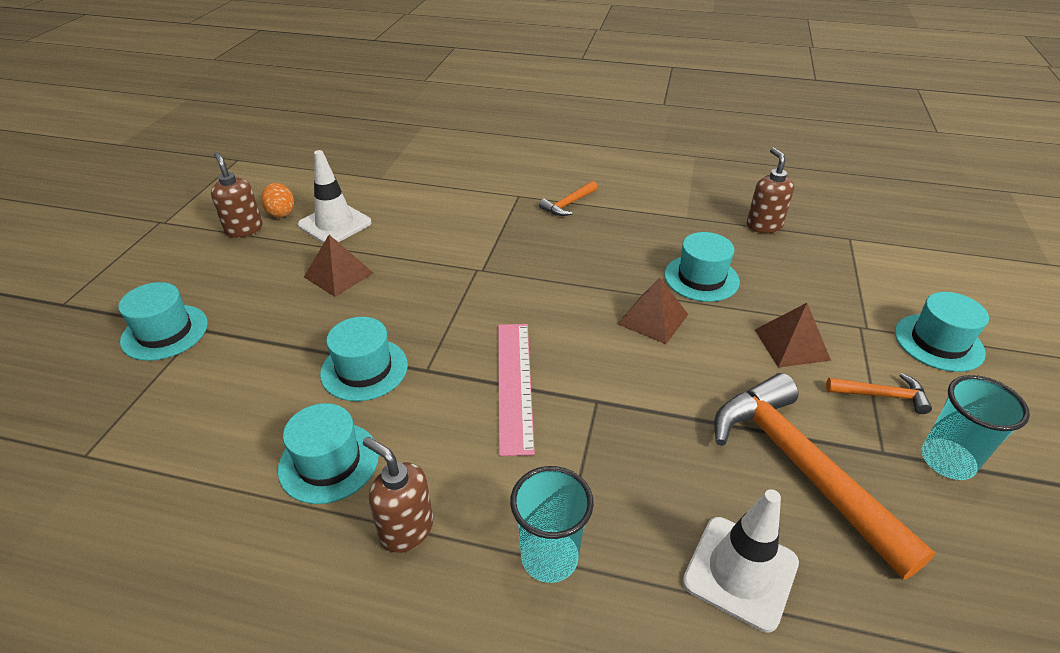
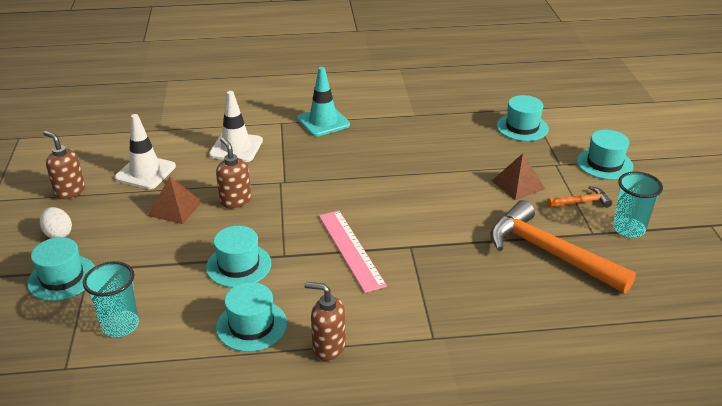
camera: 20 degrees left, 5 degrees down
(198, 277) = (58, 234): none -> white egg
(281, 213) = (93, 173): orange egg -> none
(549, 557) = (425, 337): turquoise cup -> turquoise cup (120, 325)
(568, 204) = (323, 122): orange hammer -> turquoise traffic cone
(653, 319) = (423, 188): brown pyramid -> none
(701, 278) = (443, 155): turquoise hat -> turquoise hat (522, 127)
(740, 572) = (537, 314): white traffic cone -> white traffic cone (236, 148)
(763, 226) = (470, 111): brown soap dispenser -> brown soap dispenser (235, 201)

